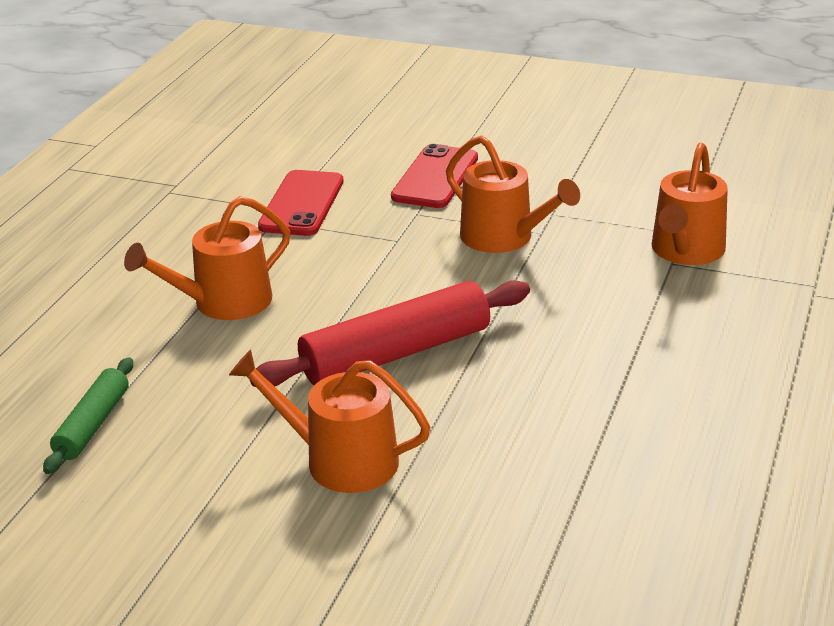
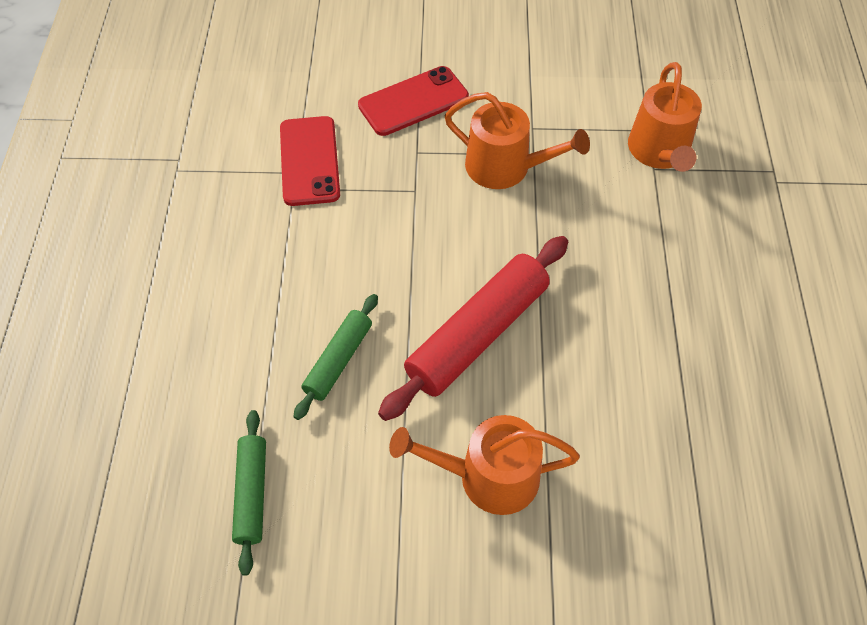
camera: 20 degrees left, 25 degrees up
(224, 302) = (297, 307): orange watering can -> none
(240, 347) = (338, 360): none -> green rolling pin
(435, 177) = (413, 101): red phone -> red phone turned 60 degrees clockwise

